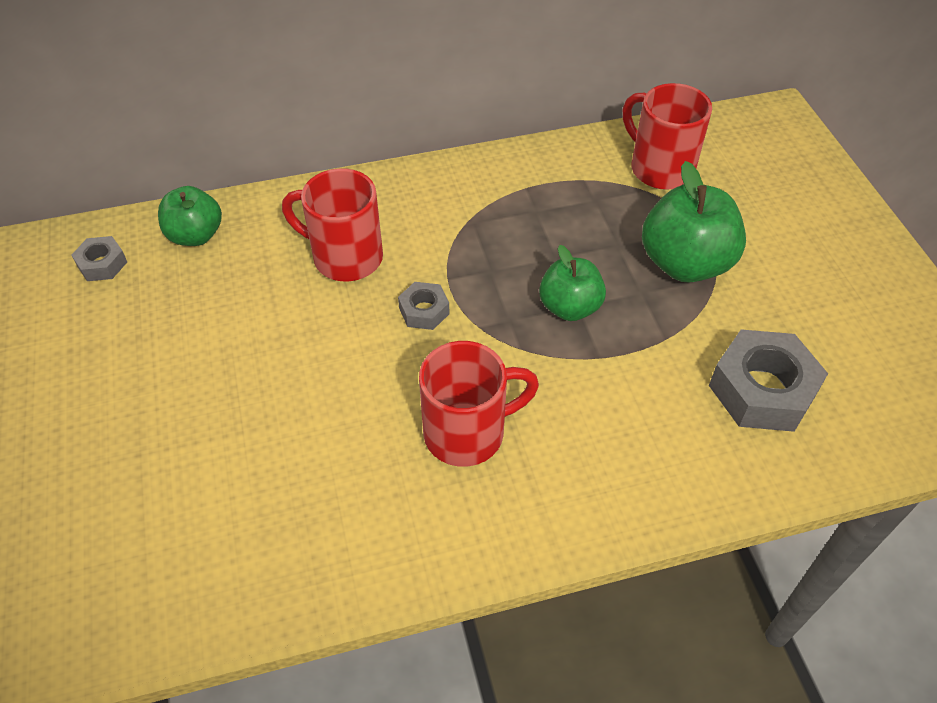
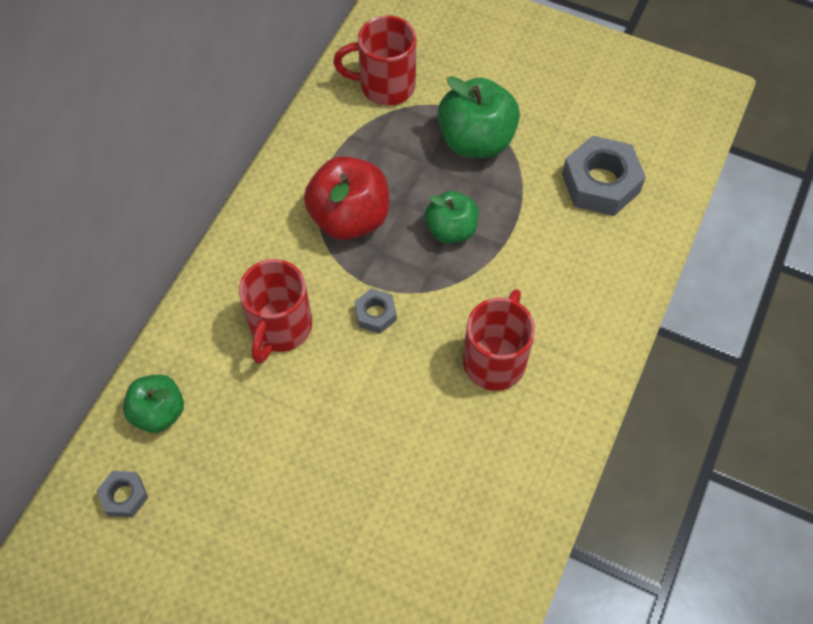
camera: 50 degrees left, 10 degrees up
(345, 257) = (280, 328): red mug -> red mug turned 45 degrees counterclockwise
(501, 231) = (350, 218): none -> red apple

